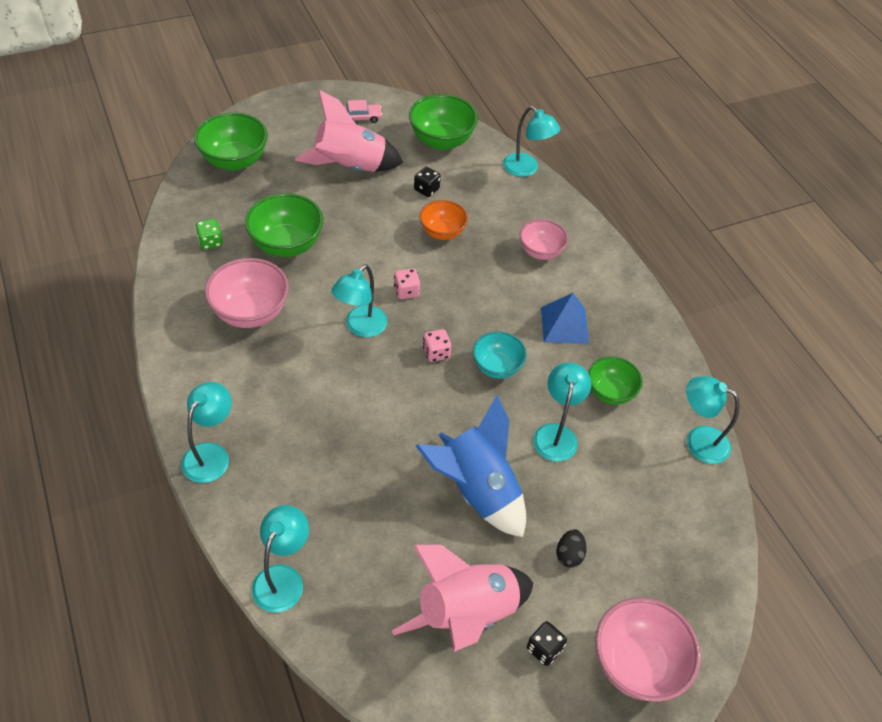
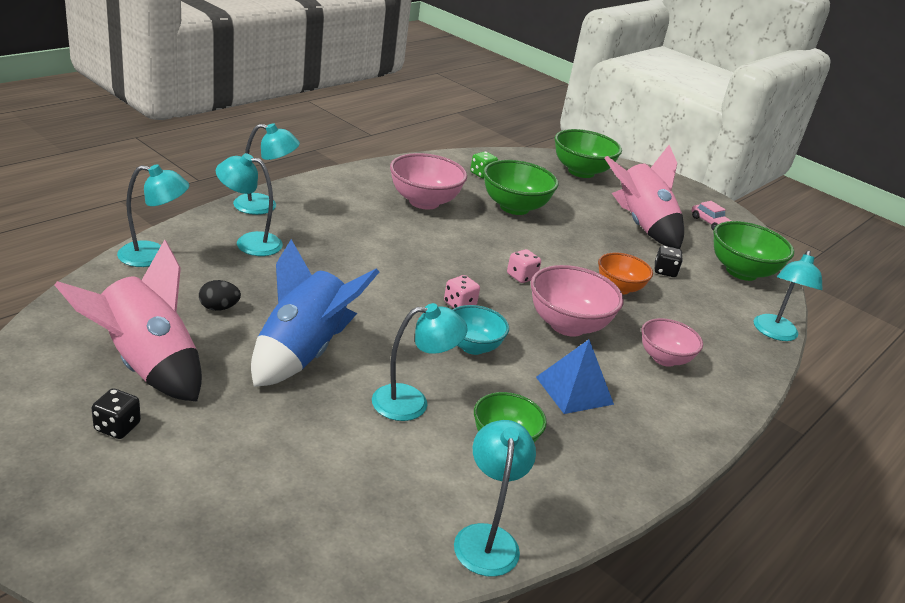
camera: 65 degrees right, 20 degrees down
(360, 327) = (454, 257): turquoise lamp -> turquoise lamp (249, 242)
(569, 555) = (249, 432): black egg -> black egg (219, 308)
(637, 663) = (114, 510): pink bowl -> pink bowl (567, 325)

